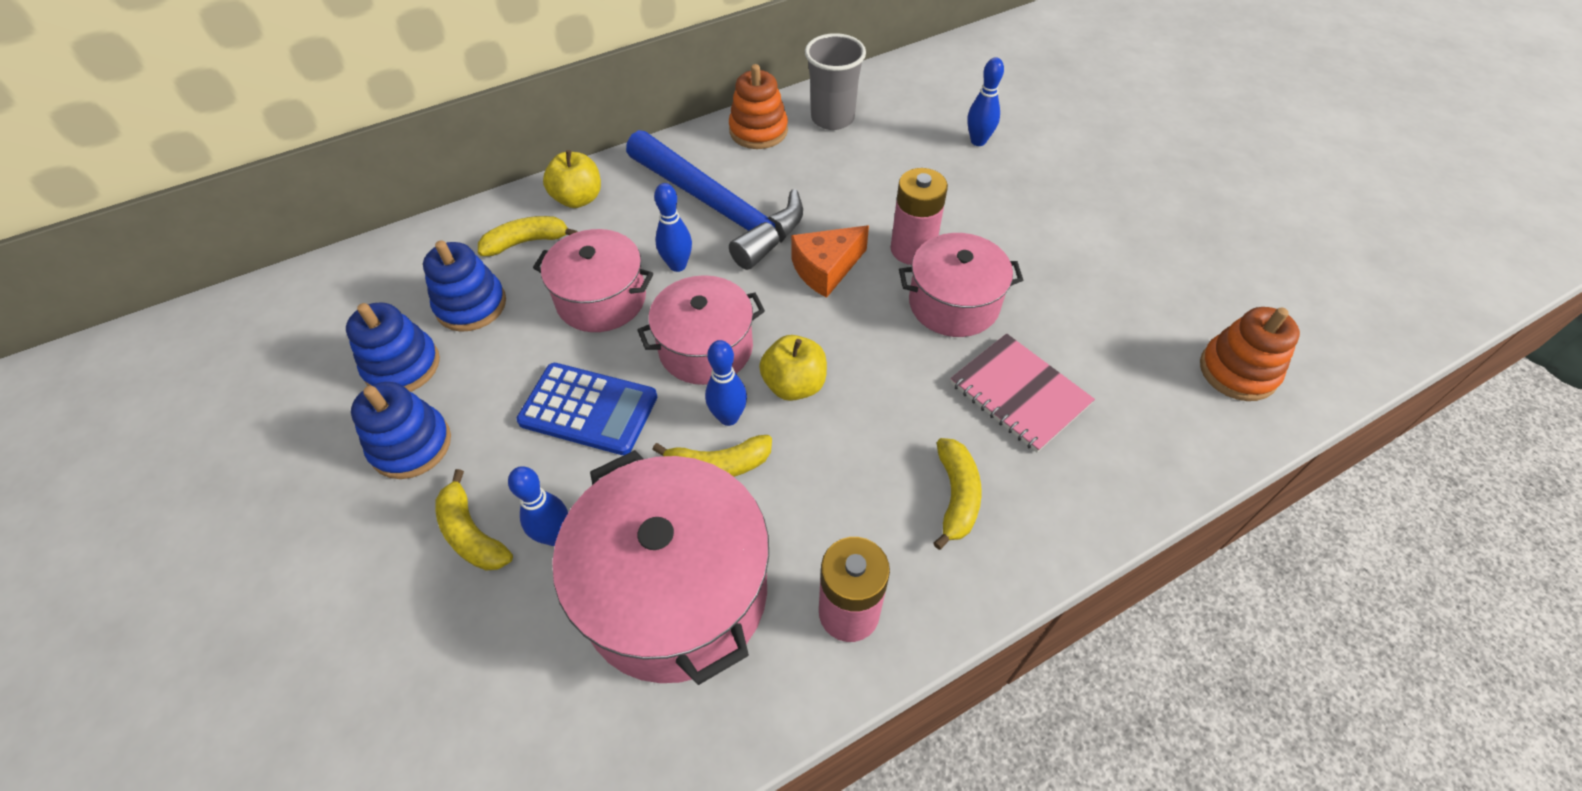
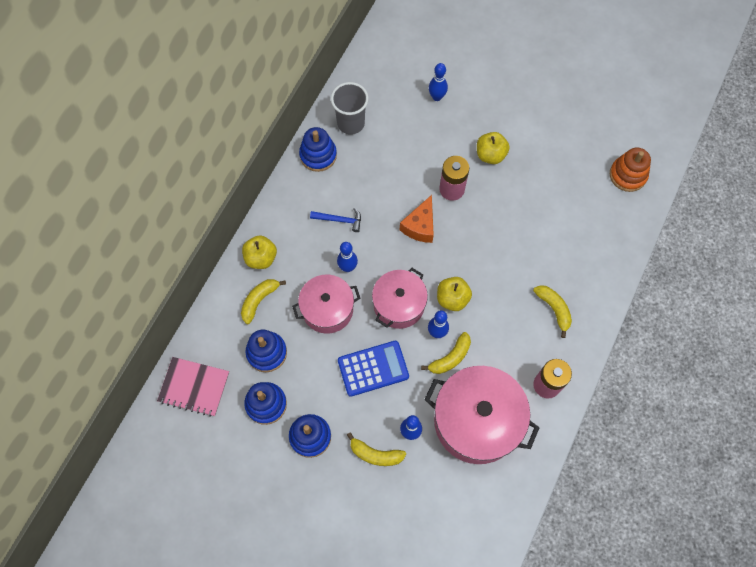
camera: 35 degrees left, 15 degrees up
(719, 208) = (339, 220): blue hammer -> blue hammer, size x0.41
(758, 131) = (318, 155): orange stacking toy -> blue stacking toy
(953, 303) = (491, 210): pink pot -> none
(1008, 237) = (490, 155): none -> yellow apple
(1019, 394) = (548, 243): pink notebook -> pink notebook (194, 387)

